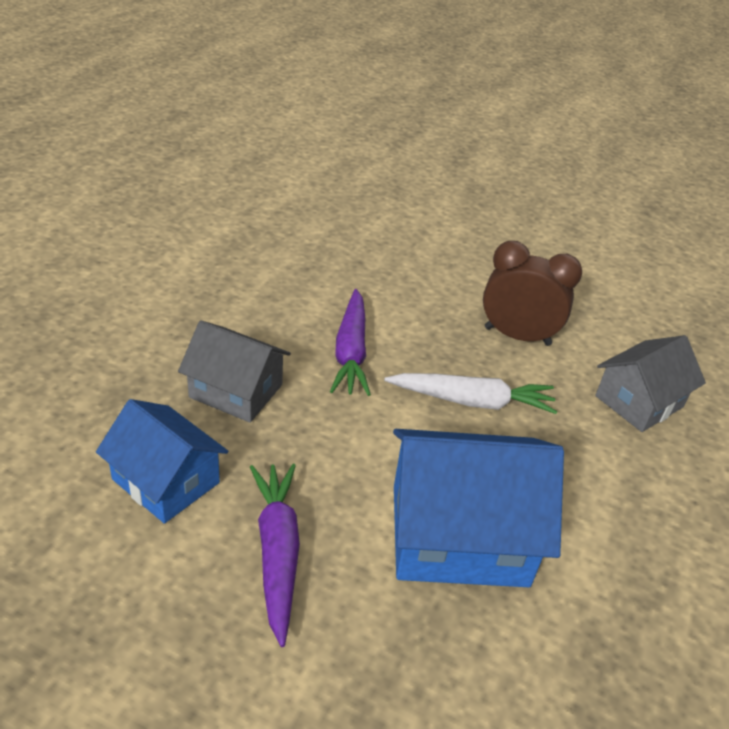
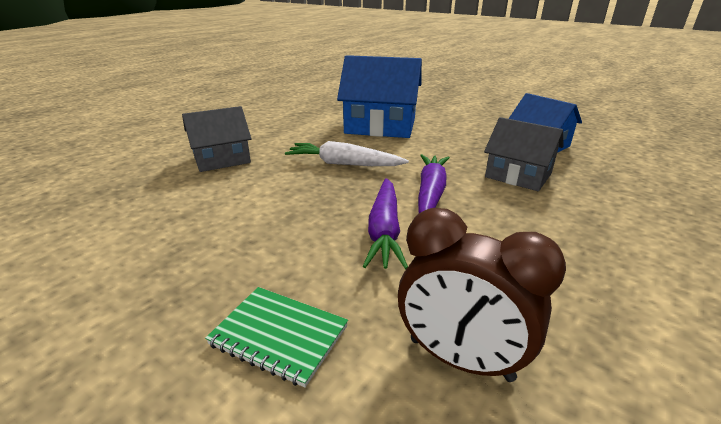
camera: 165 degrees left, 10 degrees down
(277, 552) = (469, 126): purple carrot -> purple carrot (384, 231)
(433, 233) = (279, 336): none -> green notebook
(517, 336) = (273, 198): brown clock -> brown clock (460, 359)

